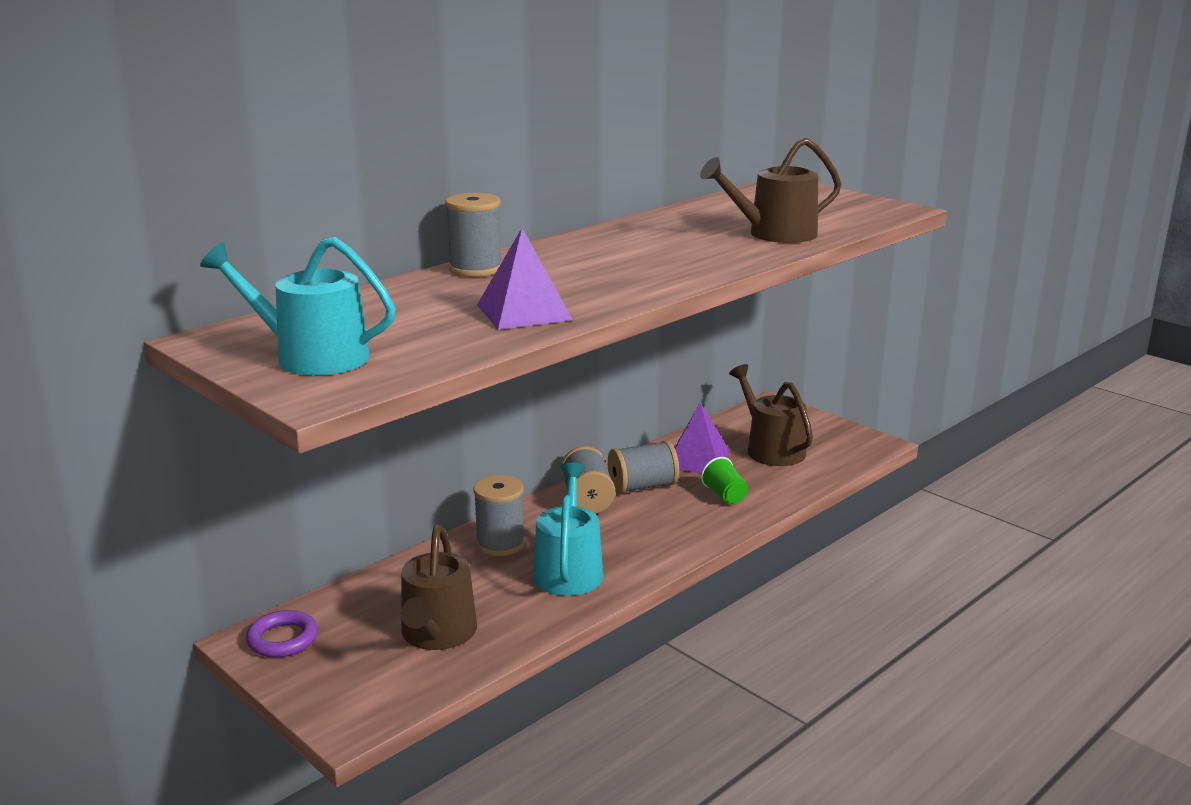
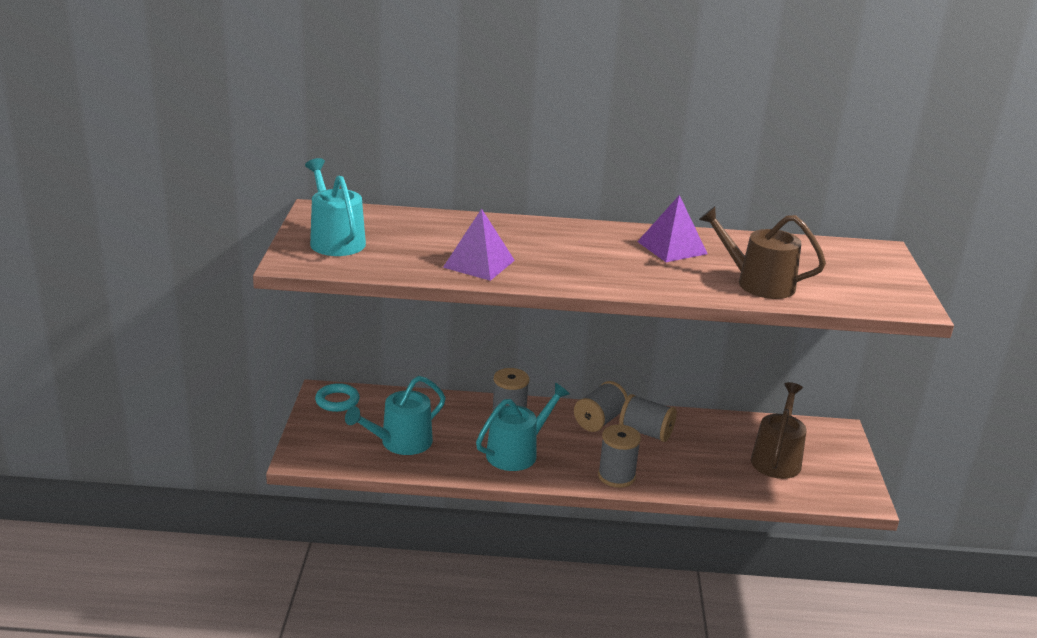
camera: 45 degrees right, 5 degrees up
(282, 639) = (337, 401): purple ring -> turquoise ring
(437, 634) = (401, 442): brown watering can -> turquoise watering can
(475, 269) = (521, 225): grey spool -> grey spool (616, 476)
(697, 459) = (713, 436): purple pyramid -> purple pyramid (672, 247)
(724, 496) = (685, 468): green cup -> none

